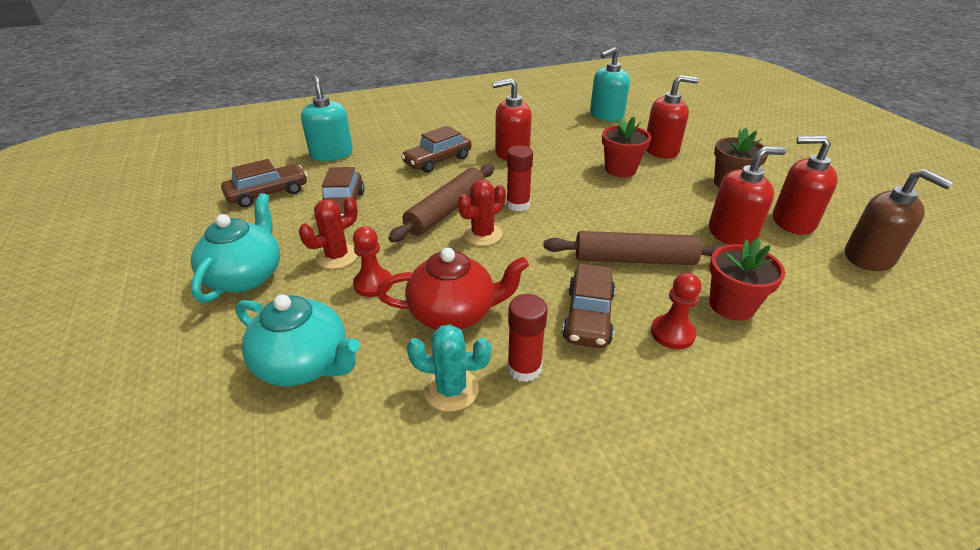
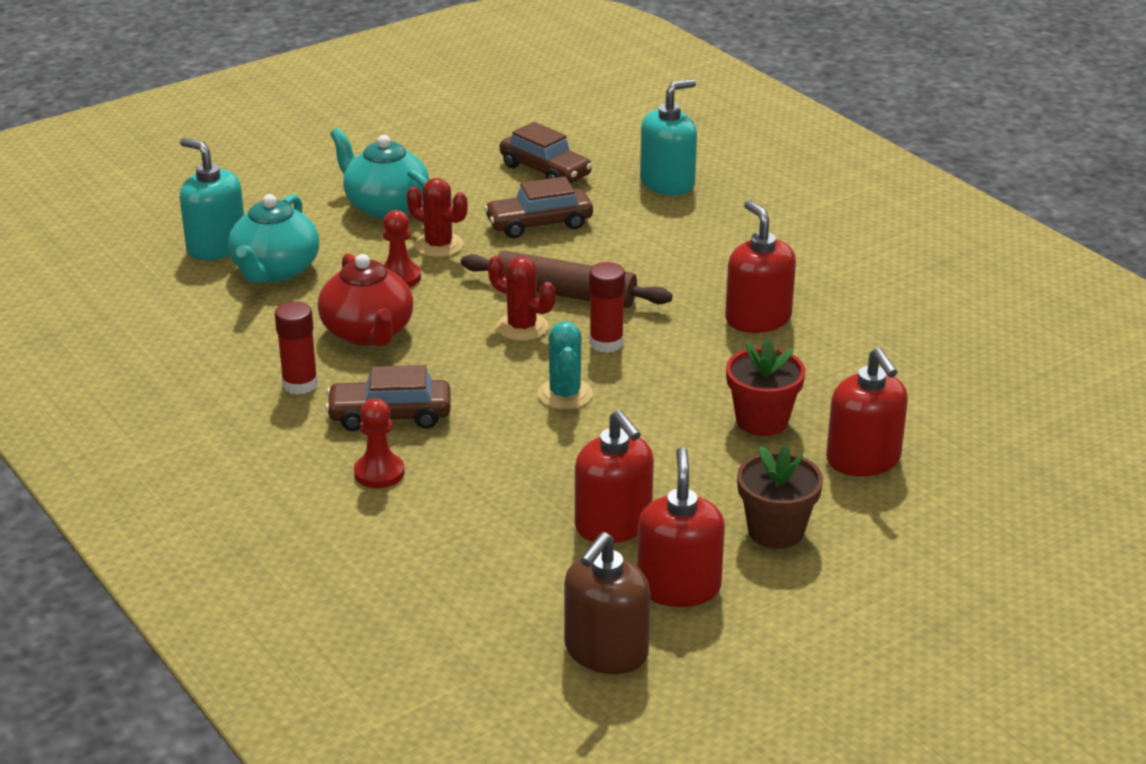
camera: 75 degrees right, 5 degrees down
(246, 276) = (385, 206): turquoise teapot -> turquoise teapot turned 135 degrees counterclockwise
(438, 161) = (696, 263): brown car -> none
(451, 389) = (263, 349): turquoise cactus -> turquoise cactus (565, 394)
(606, 115) = (977, 395): turquoise soap dispenser -> turquoise soap dispenser (216, 246)
(634, 259) = (514, 442): brown rolling pin -> none
(731, 305) = (444, 517): red flower pot -> none

